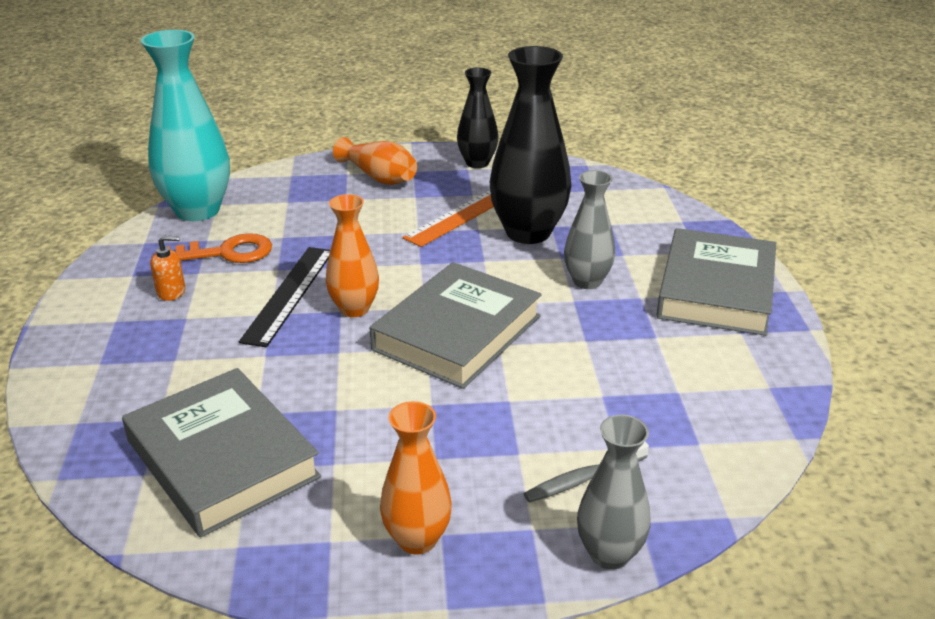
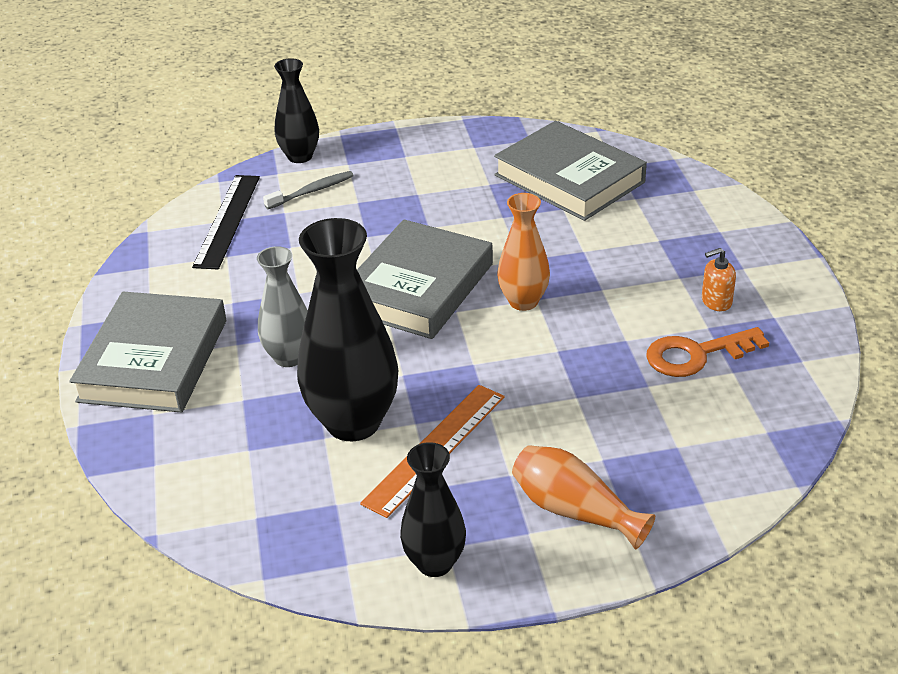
camera: 175 degrees right, 5 degrees up
(197, 211) = (781, 416): turquoise vase -> none
(289, 294) = (596, 311): black ruler -> black ruler (228, 220)
(417, 539) = (420, 152): orange vase -> none
(609, 554) = (300, 156): grey vase -> black vase

